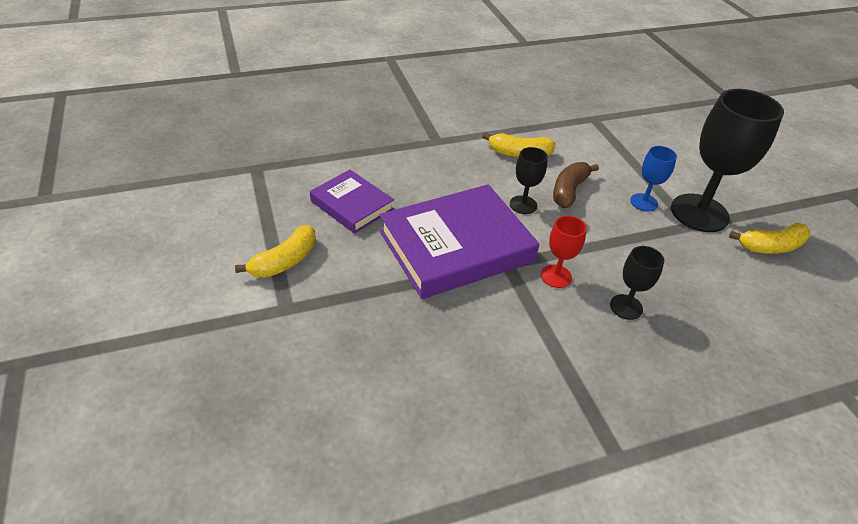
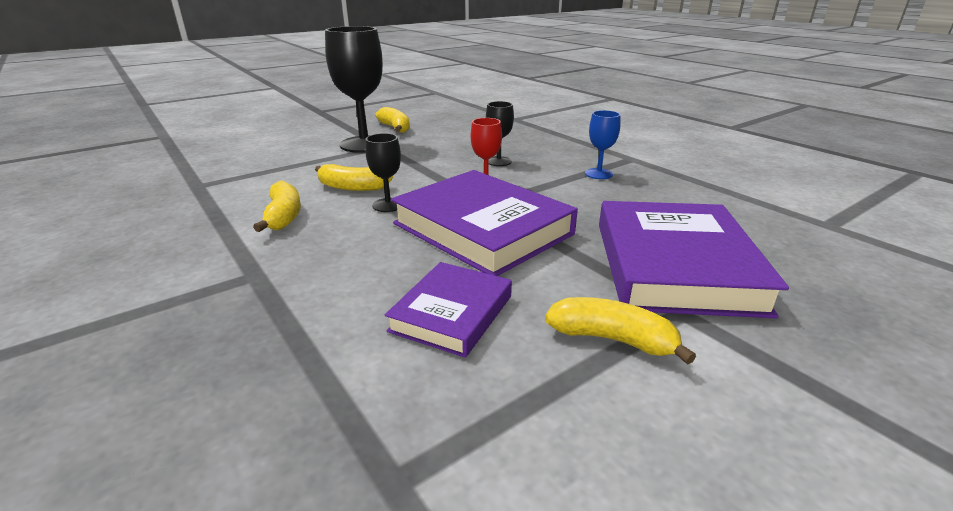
camera: 105 degrees left, 15 degrees down
(340, 339) = (674, 265): none -> purple book
(569, 191) = (353, 187): brown banana -> yellow banana
(644, 202) = (358, 160): blue goblet -> blue goblet (598, 174)

